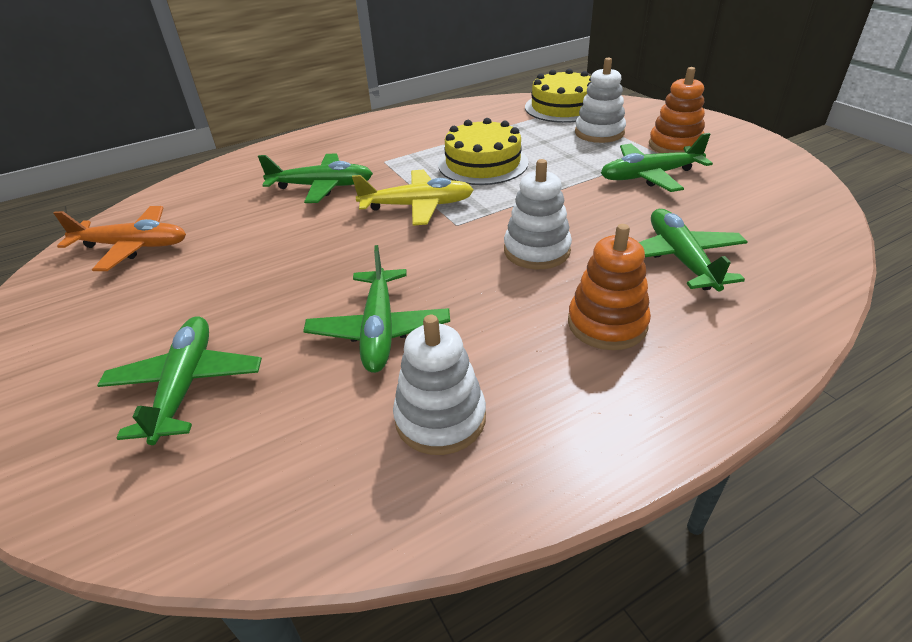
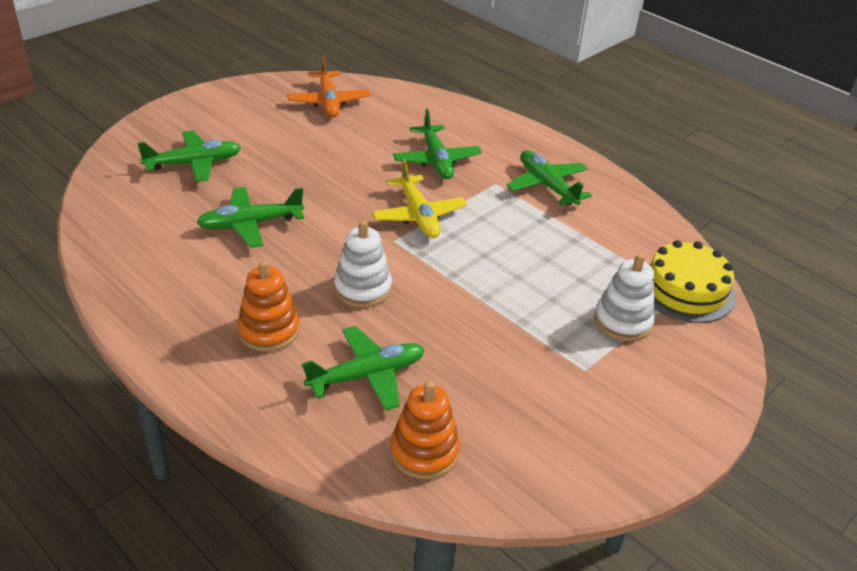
camera: 70 degrees right, 0 degrees up
(440, 418) = (170, 261): white stacking toy -> none
(483, 163) = (512, 243): yellow cake -> none
(649, 176) = (526, 360): green plane -> green plane (547, 185)
(675, 145) = (614, 383): orange stacking toy -> orange stacking toy (424, 452)

